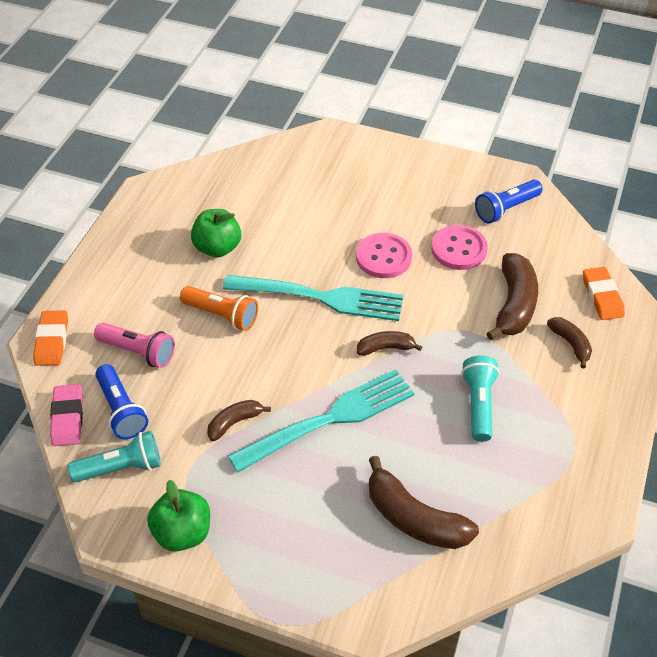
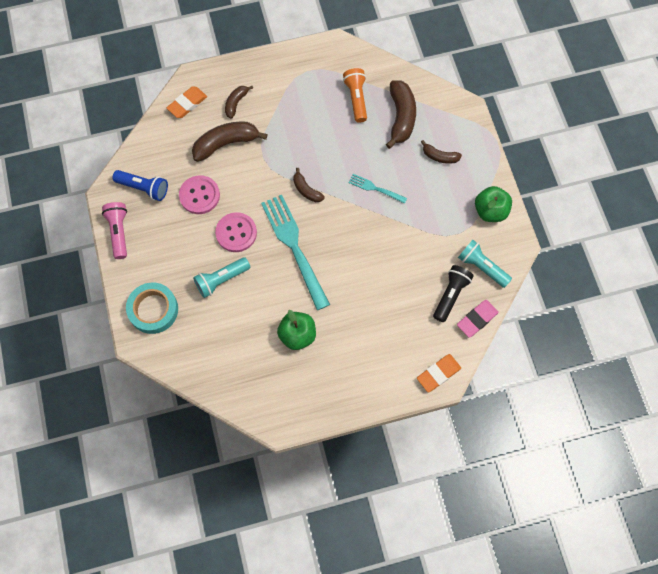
camera: 125 degrees left, 20 degrees up
(121, 410) = (450, 295): blue flashlight -> black flashlight
(138, 352) = (408, 318): pink flashlight -> pink flashlight (119, 232)
(222, 315) = (348, 292): orange flashlight -> orange flashlight (356, 99)
(235, 422) = (412, 232): brown banana -> brown banana (439, 156)
(328, 420) = (375, 188): turquoise fork -> turquoise fork, size x0.48
(352, 157) = (153, 310): none -> turquoise tape
(478, 404) = (311, 125): turquoise flashlight -> turquoise flashlight (221, 280)

